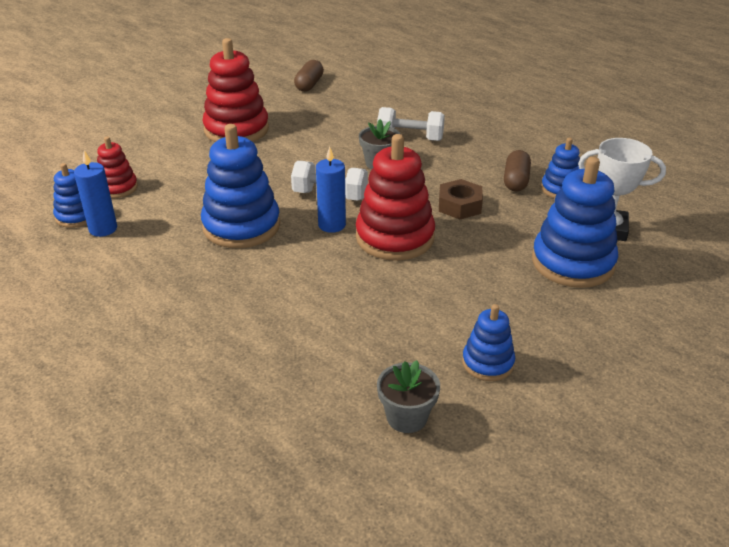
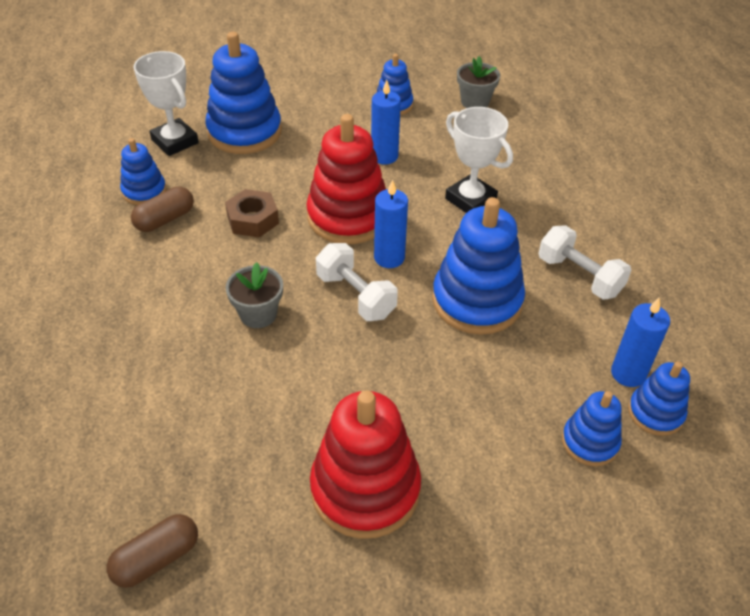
camera: 145 degrees left, 10 degrees up
(117, 188) = (590, 442): red stacking toy -> blue stacking toy
(309, 296) = (470, 199): none -> white trophy
(410, 138) = (176, 337): white dumbbell -> white dumbbell (579, 276)
(427, 300) = (384, 156): none -> blue candle

